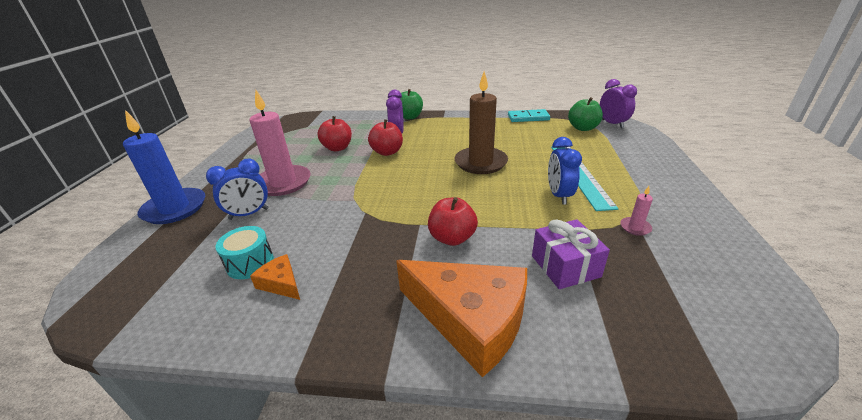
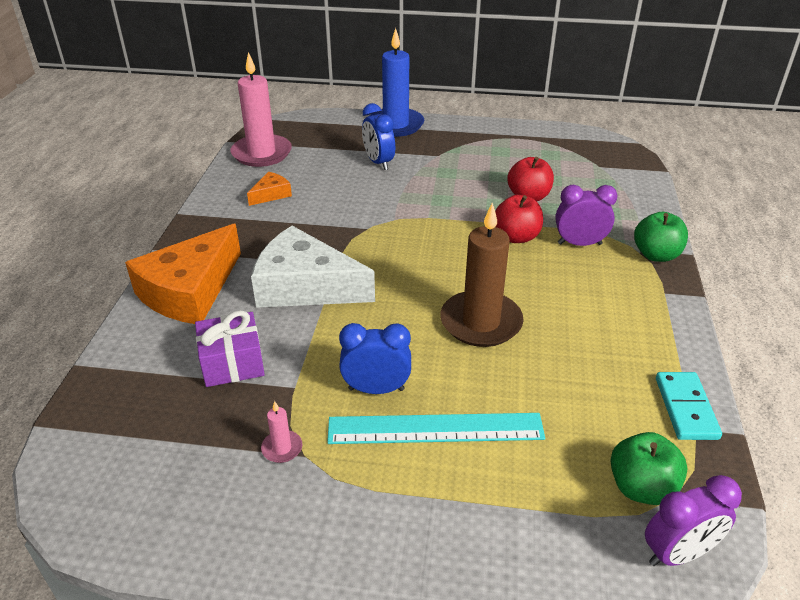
camera: 90 degrees right, 5 degrees up
(250, 263) = (302, 176): turquoise drum -> none
(283, 183) = (437, 171): pink candle -> pink candle (262, 153)
(452, 238) = (305, 286): red apple -> white cheese

